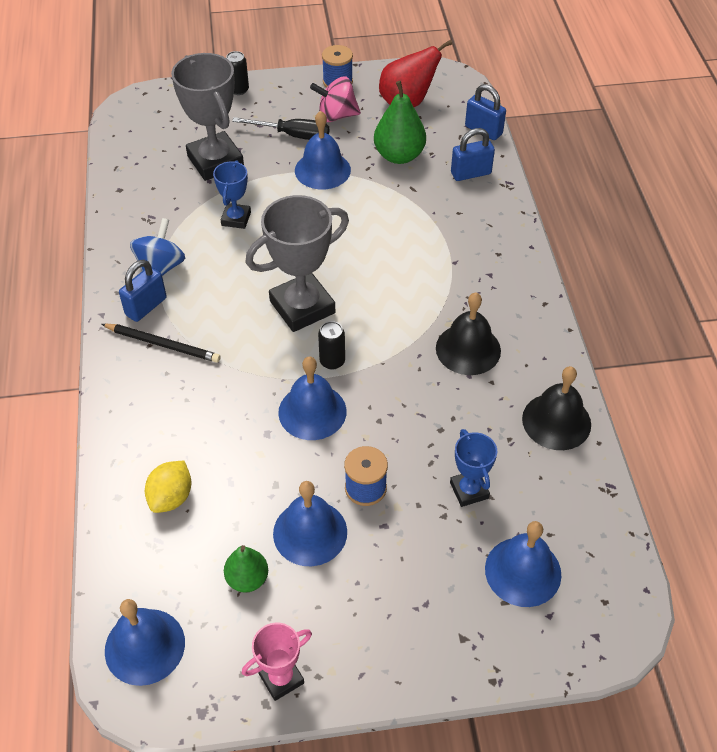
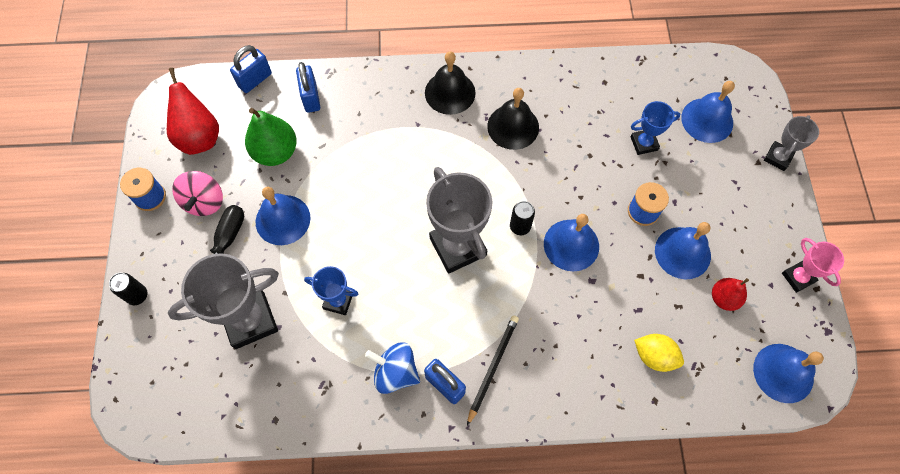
camera: 85 degrees left, 15 degrees up
(247, 579) = (723, 298): green pear -> red pear
(475, 667) = (778, 157): none -> grey trophy
(556, 421) = (584, 80): black bell -> black bell (450, 92)

